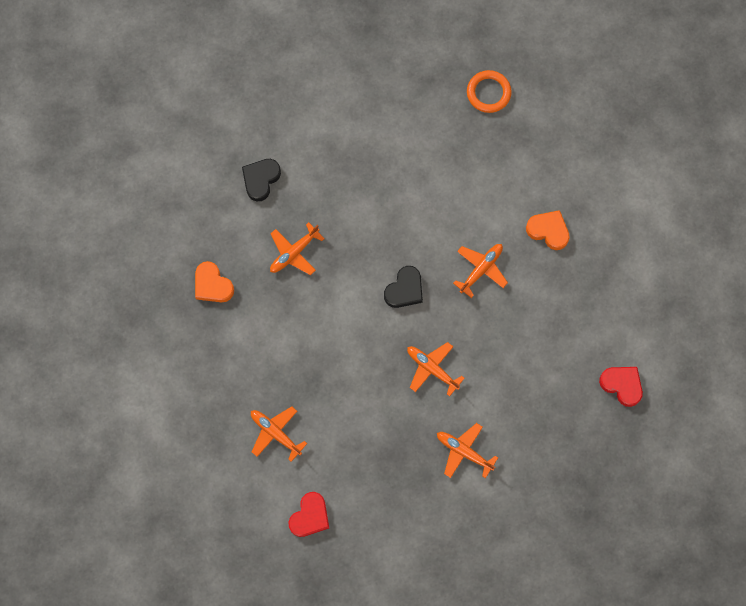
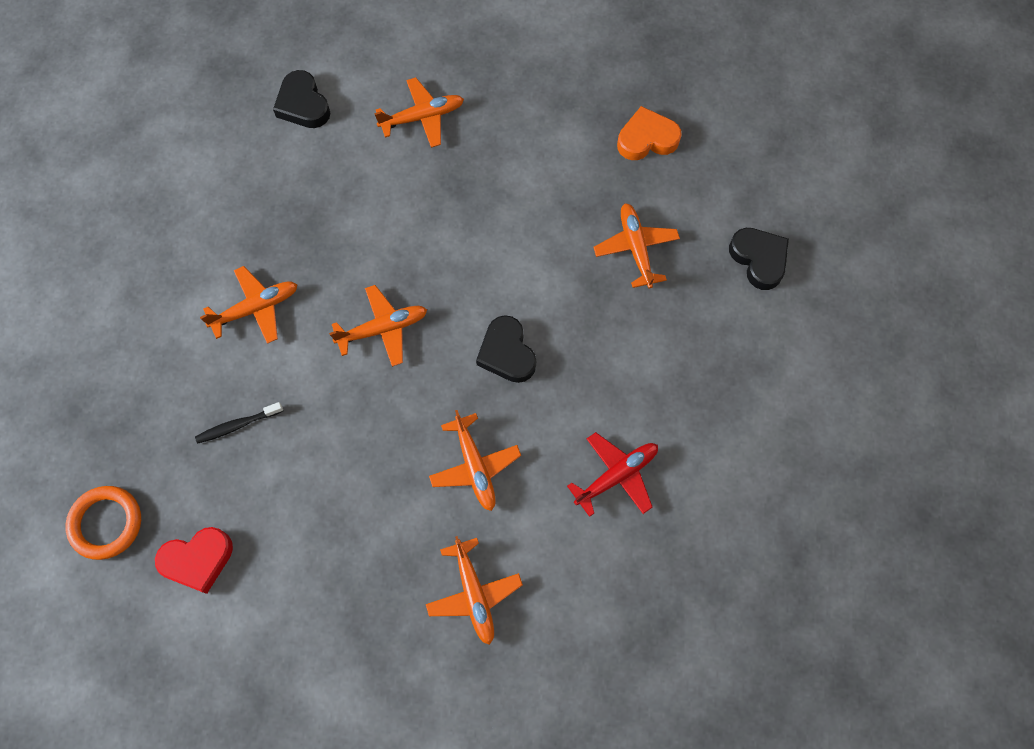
camera: 120 degrees right, 5 degrees down
(310, 516) = (303, 104): red heart -> black heart
(440, 192) = (616, 476): none -> red plane
(488, 93) = (734, 634): orange ring -> orange ring (106, 523)
(538, 414) = (237, 425): none -> black toothbrush
(548, 231) = (474, 593): orange heart -> orange plane

